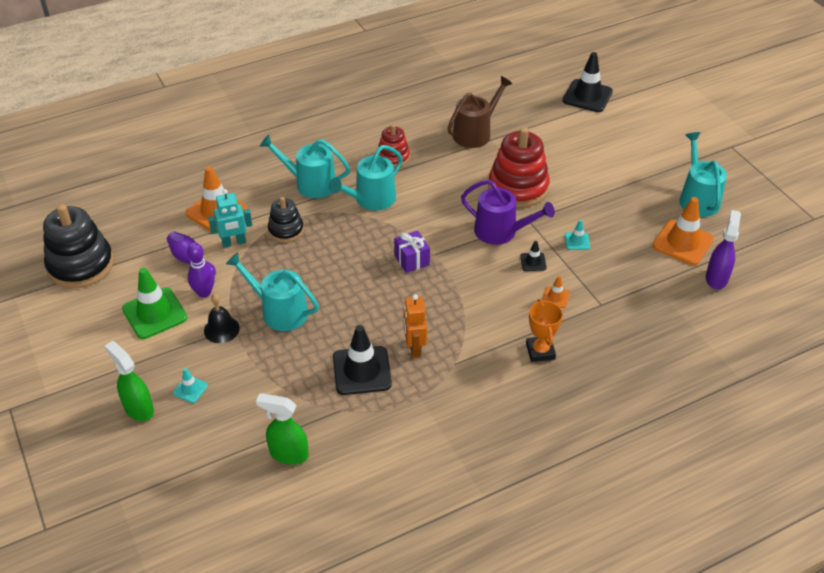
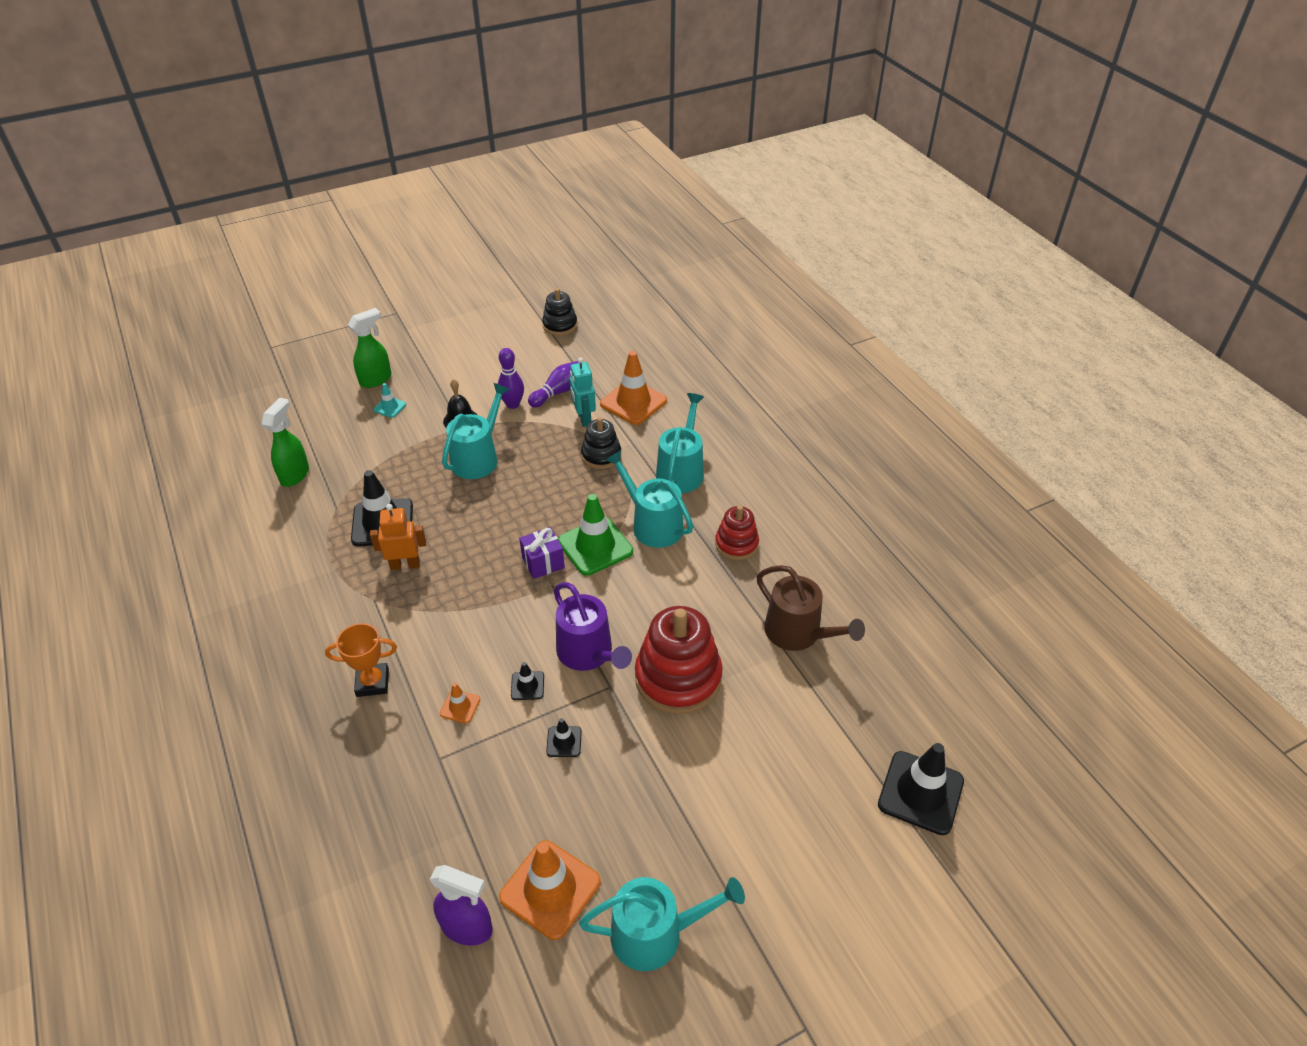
camera: 90 degrees right, 0 degrees up
(81, 265) = (560, 325): black stacking toy -> black stacking toy, size x0.56
(154, 313) = (489, 376): green traffic cone -> green traffic cone (595, 546)
(500, 231) = (588, 653): purple watering can -> purple watering can turned 60 degrees counterclockwise
(577, 241) = (564, 742): turquoise traffic cone -> black traffic cone

